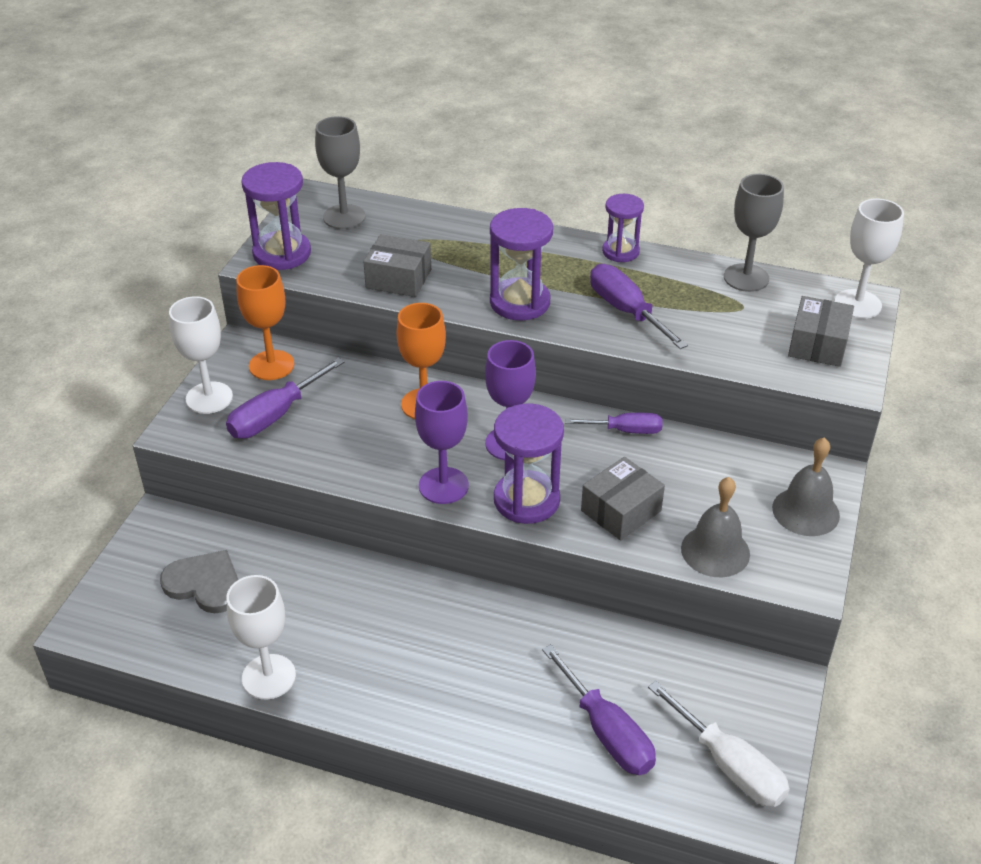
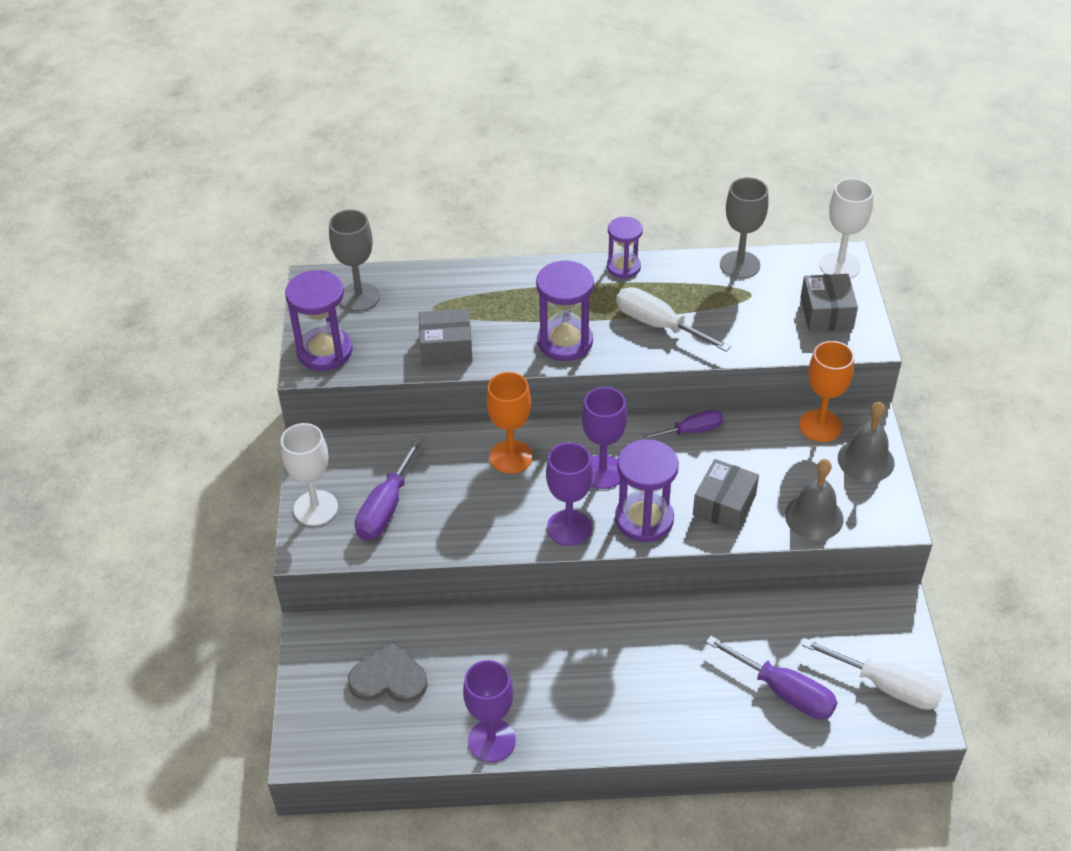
camera: 20 degrees left, 5 degrees up
(269, 677) = (491, 740): white goblet -> purple goblet
(271, 365) = (353, 459): orange goblet -> orange goblet (820, 426)
(626, 311) = (658, 325): purple screwdriver -> white screwdriver

